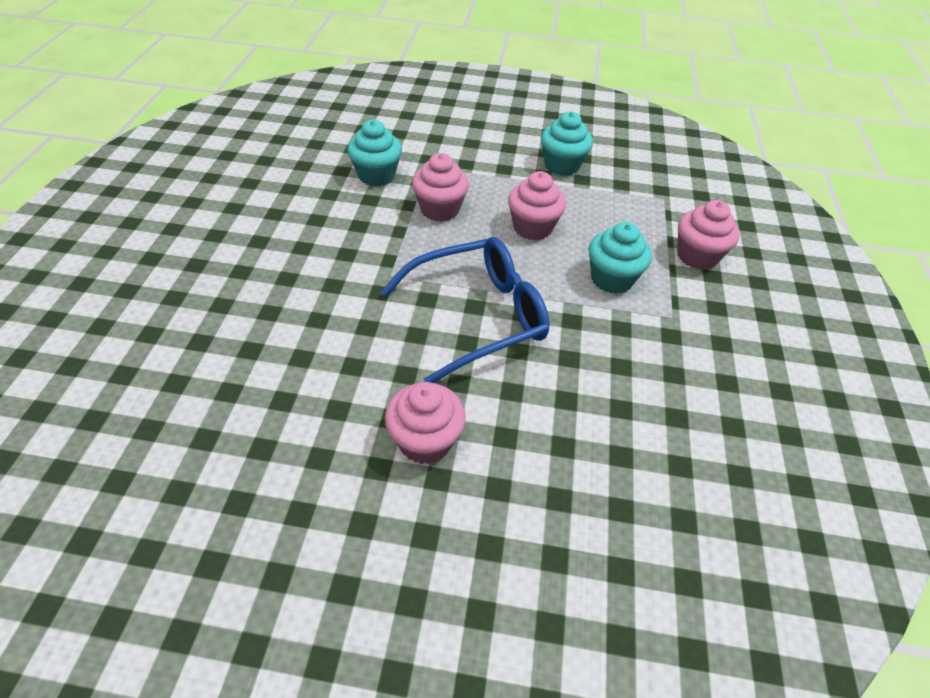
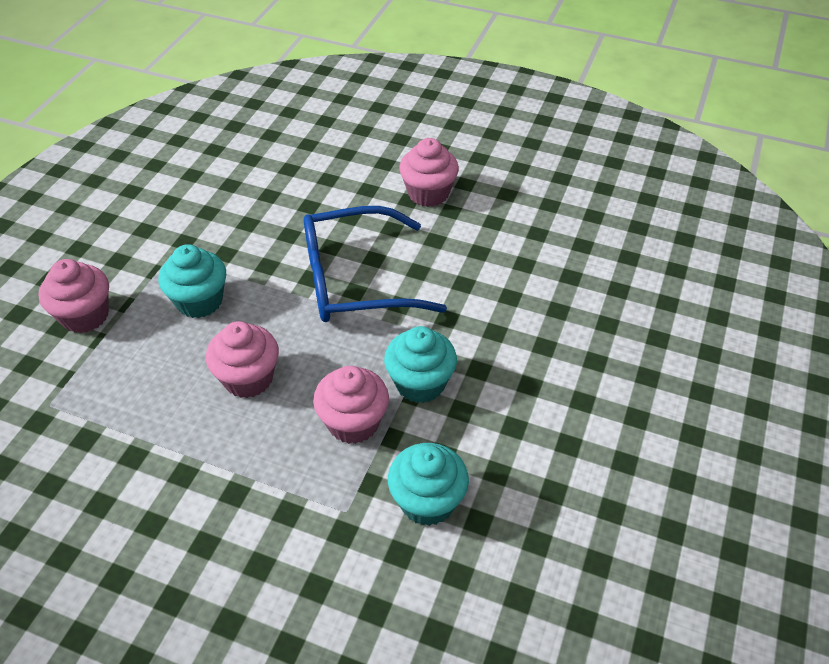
camera: 165 degrees left, 0 degrees up
(562, 165) = (145, 488): turquoise cupcake -> turquoise cupcake (420, 383)

